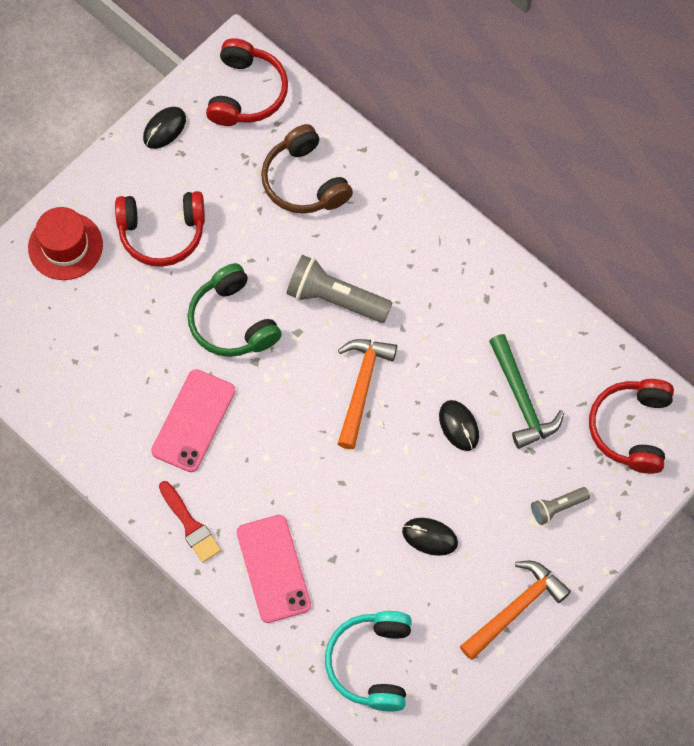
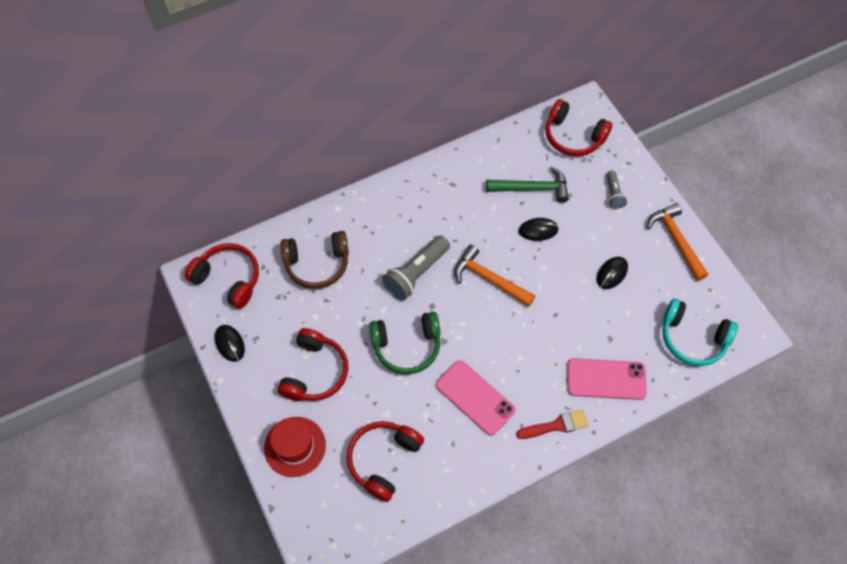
camera: 70 degrees left, 5 degrees down
(81, 345) = (383, 460): none -> red headphones

